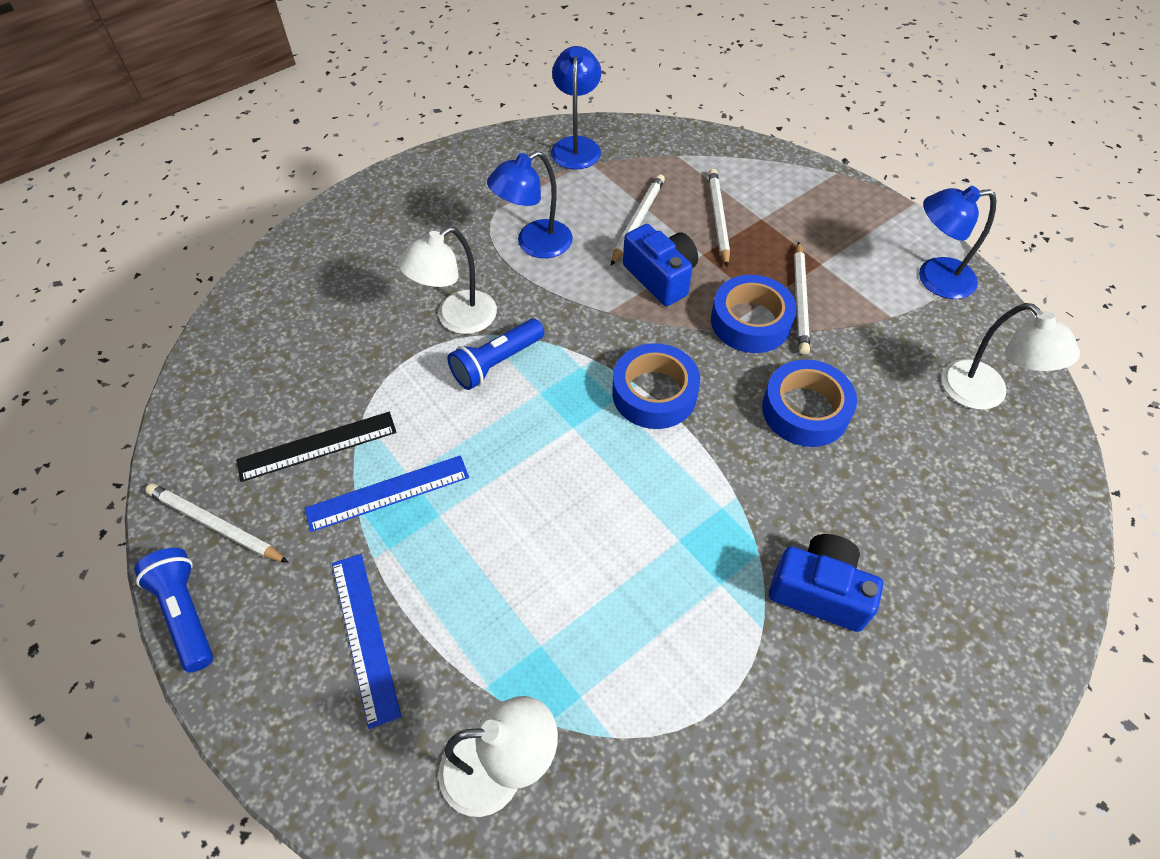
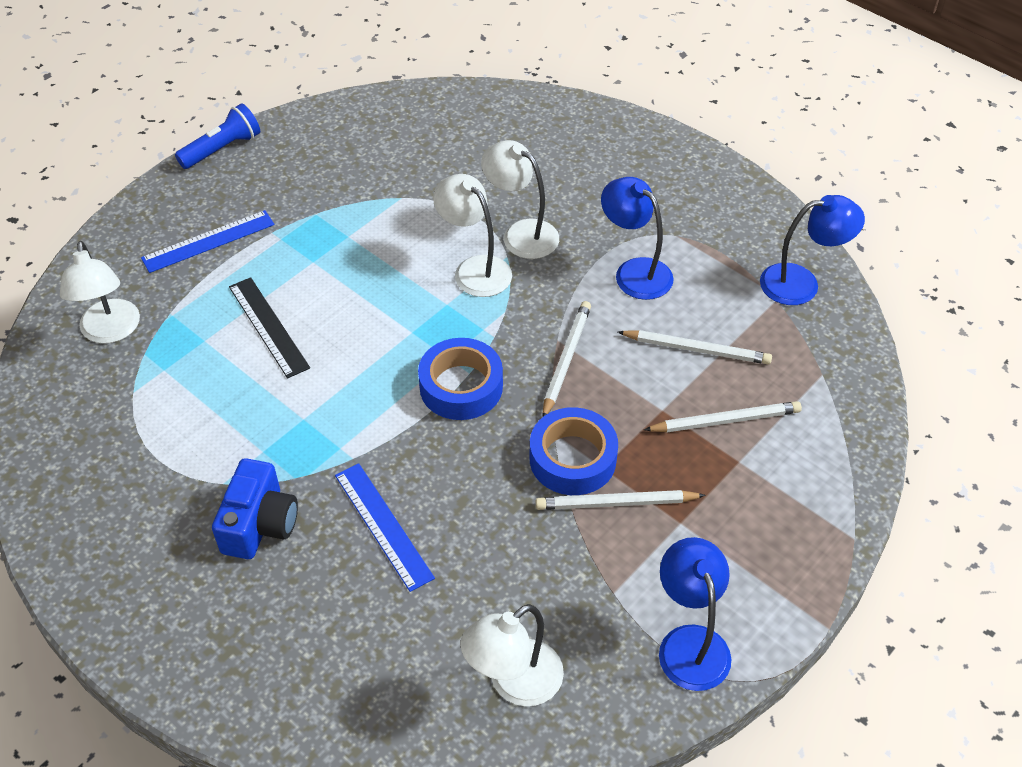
camera: 80 degrees right, 5 degrees down
(216, 525) = (292, 144): white pencil -> white pencil (566, 360)
(317, 446) = (368, 178): black ruler -> black ruler (268, 327)
(388, 493) = (330, 228): blue ruler -> blue ruler (383, 526)
(496, 363) = (474, 269): blue flashlight -> white lamp
(661, 277) = (617, 377): blue camera -> none
(805, 410) = (462, 510): blue tape -> none

